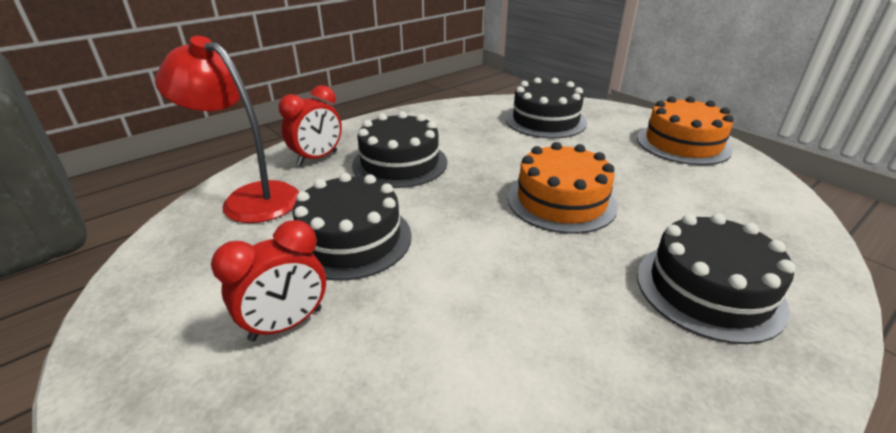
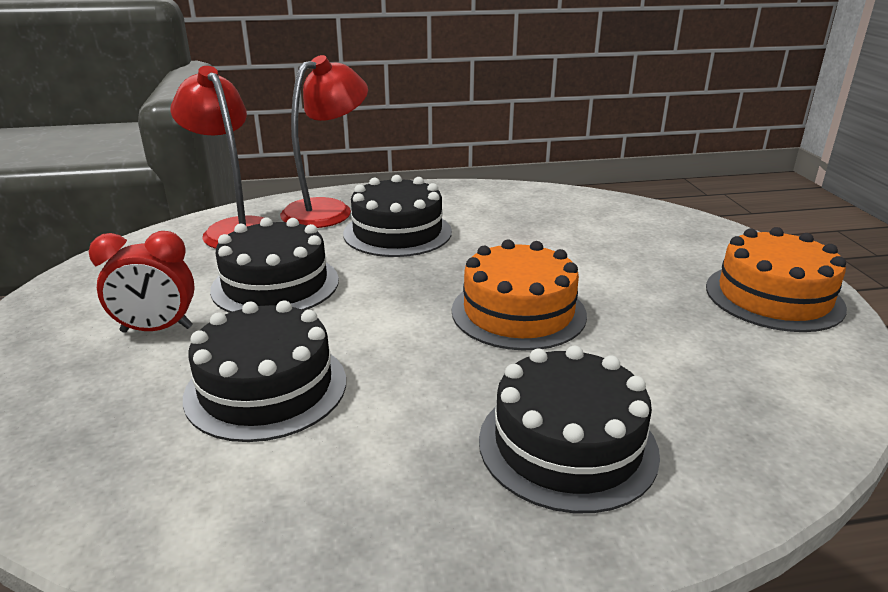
camera: 30 degrees right, 5 degrees down
(317, 158) = (328, 210): red clock -> red lamp
(545, 120) = (616, 228): black cake -> black cake (266, 388)

